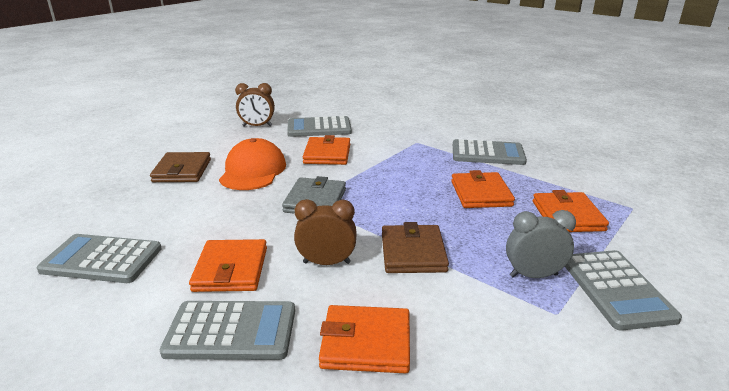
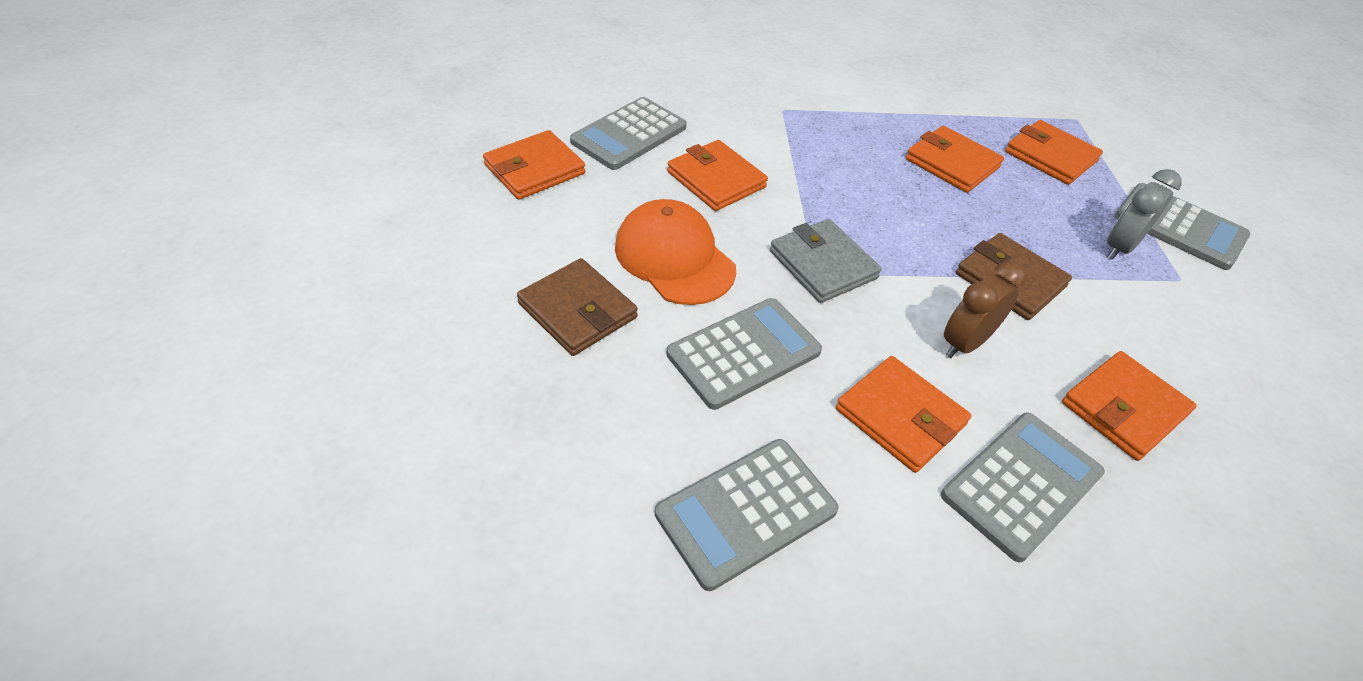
camera: 45 degrees left, 20 degrees up
(257, 126) = (534, 169): brown clock -> orange wallet
(487, 153) = (877, 96): grey calculator -> grey calculator (743, 353)

